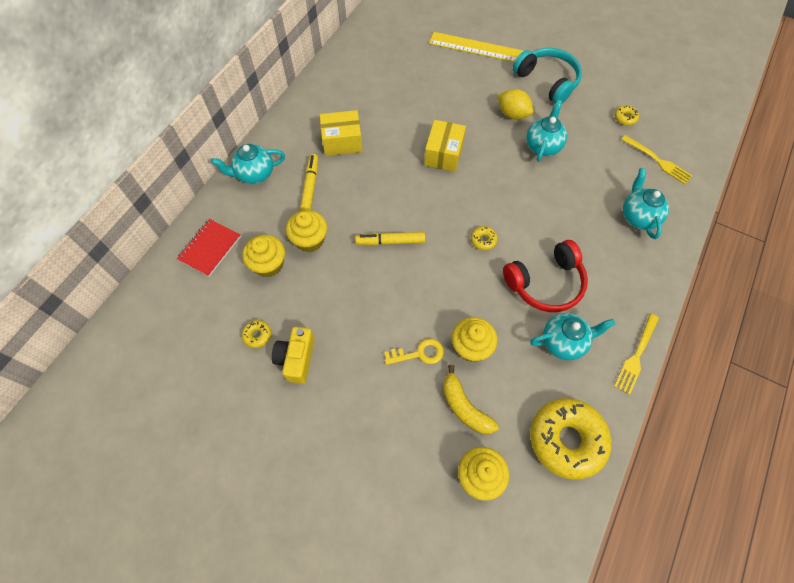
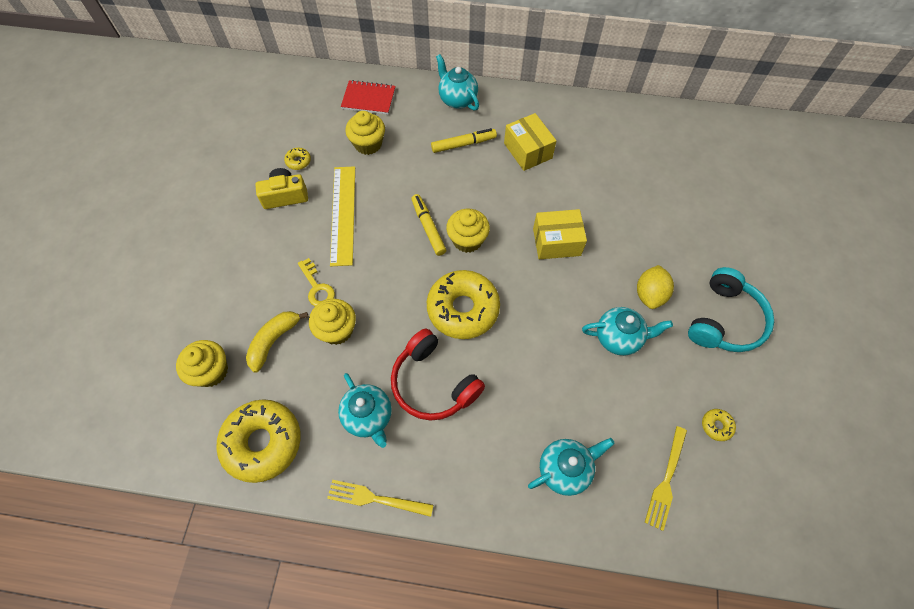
camera: 70 degrees right, 0 degrees up
(309, 240) = (404, 164): yellow cupcake -> yellow cupcake (467, 240)
(476, 48) = (730, 231): yellow ruler -> yellow ruler (343, 214)
(483, 240) = (463, 309): yellow donut -> yellow donut, size x2.46

